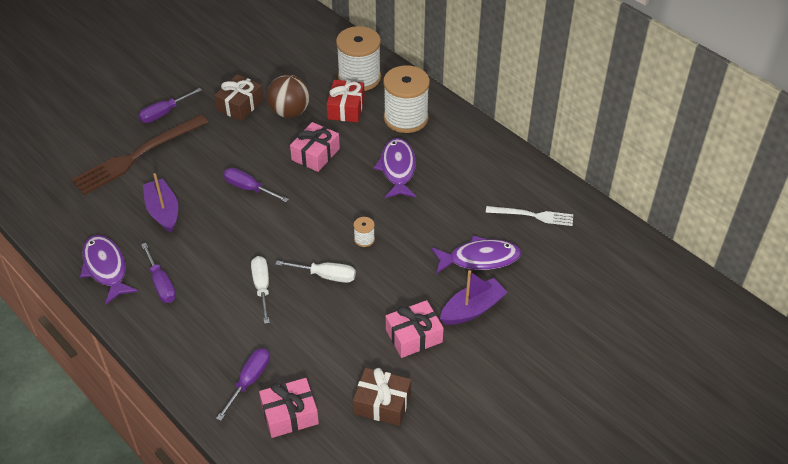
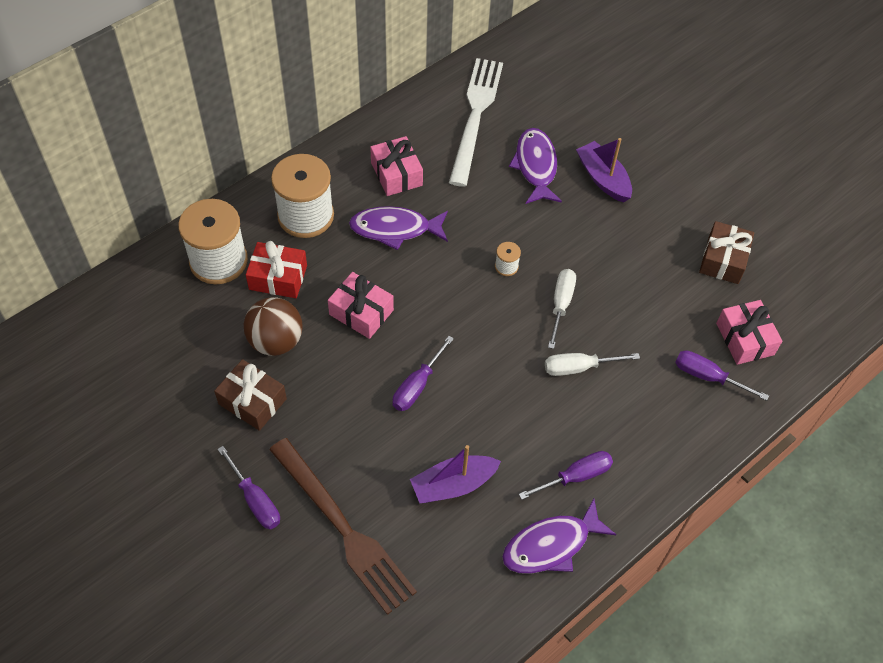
camera: 90 degrees left, 10 degrees up
(414, 336) = (639, 229): pink gift -> pink gift (396, 174)
(533, 216) = (475, 116): white fork -> white fork, size x1.80

